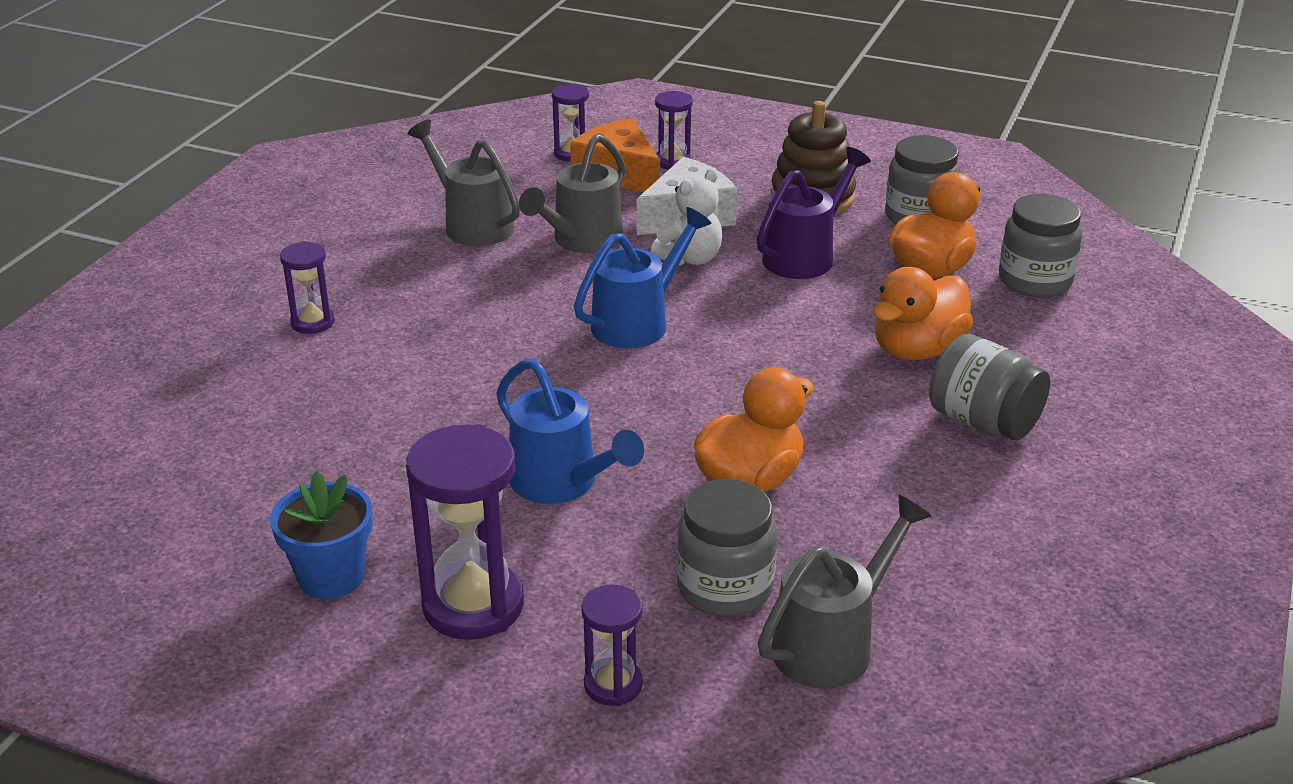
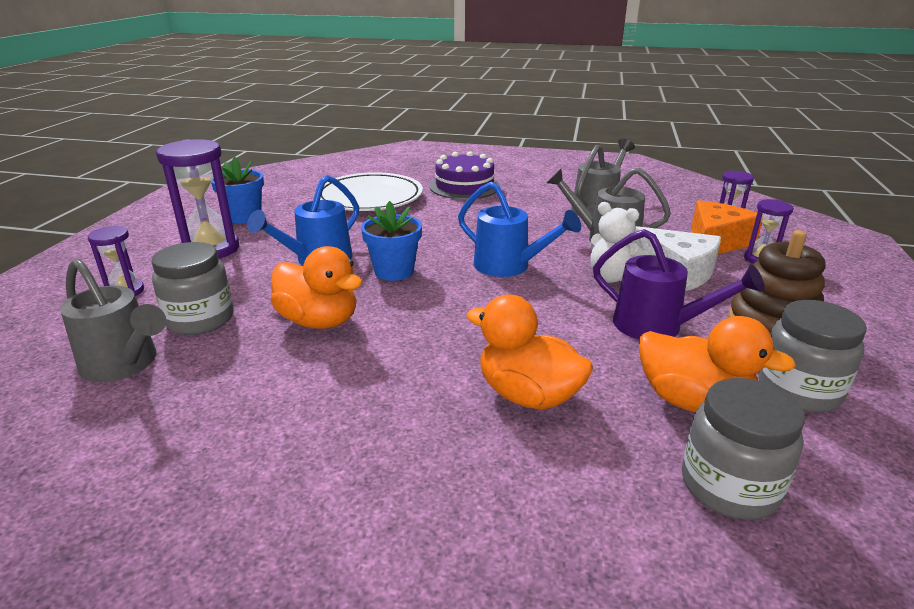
camera: 80 degrees right, 5 degrees down
(310, 425) = (370, 198): none -> white plate
(312, 322) = (464, 186): purple hourglass -> purple cake
(623, 414) = (394, 271): none -> blue flower pot
(983, 422) = (412, 440): grey jar -> none

